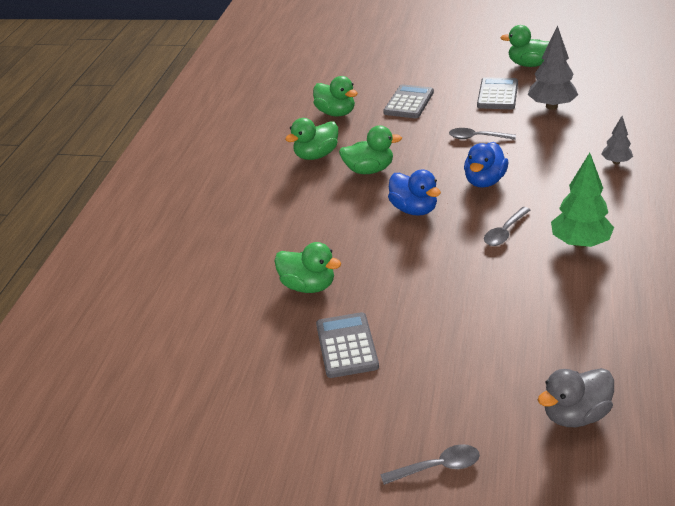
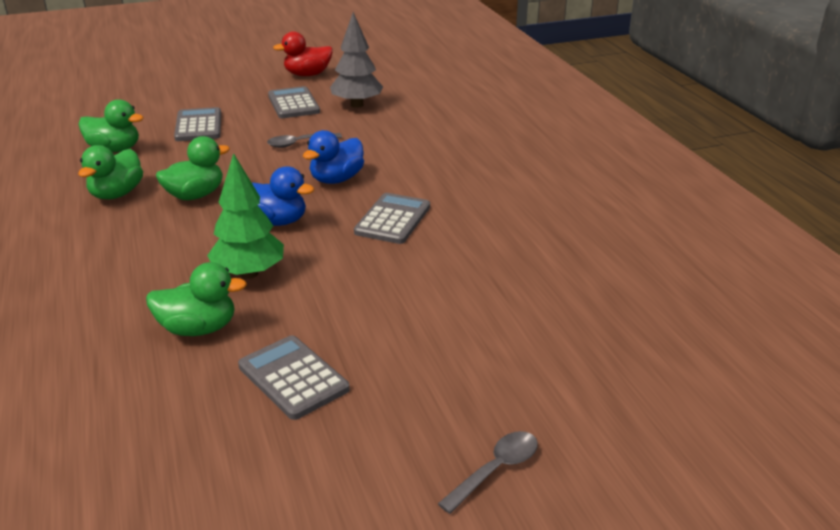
camera: 35 degrees left, 5 degrees down
(484, 181) = (336, 179): blue duck -> blue duck turned 45 degrees clockwise
(505, 232) = (393, 219): grey spoon -> grey calculator
(529, 64) = (307, 75): green duck -> red duck
(575, 415) = (594, 365): grey duck -> none
(580, 243) = (475, 212): green tree -> green tree (249, 273)
(616, 162) = (454, 138): grey tree -> none

